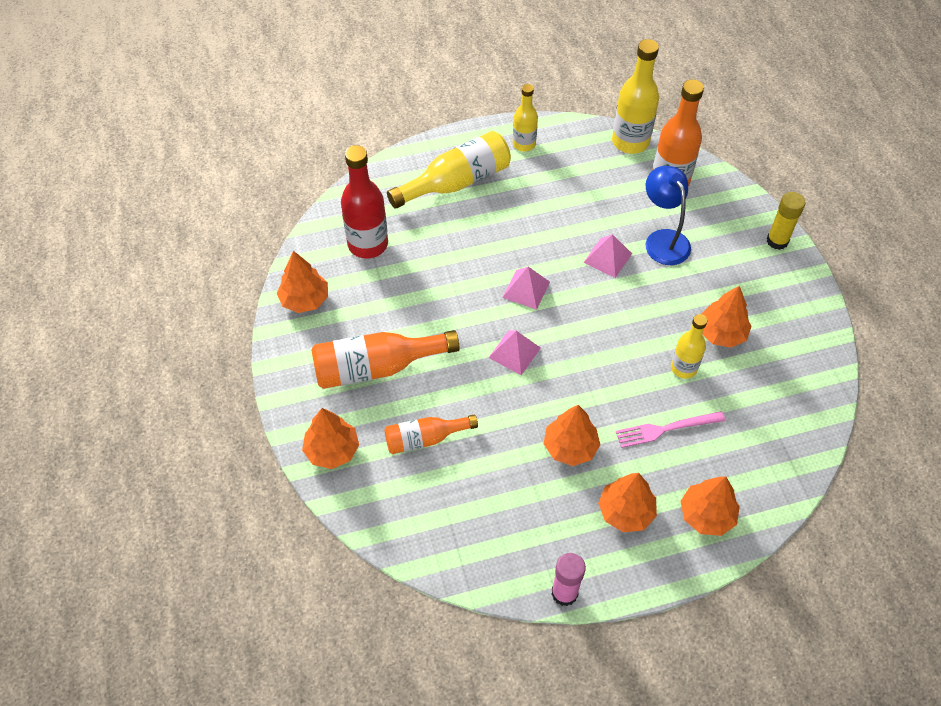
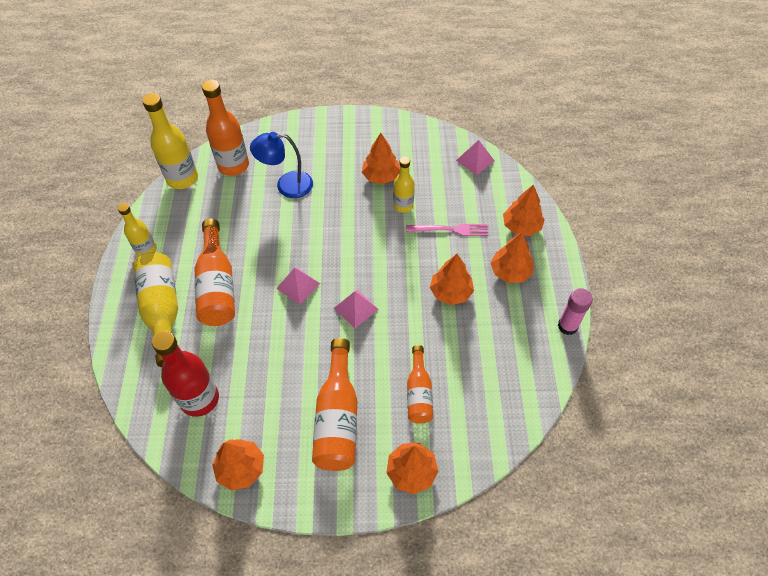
camera: 75 degrees left, 0 degrees up
(501, 217) = (217, 285): none -> orange bottle
(607, 258) = (289, 224): pink pyramid -> pink pyramid (475, 160)
(666, 429) = (450, 230): pink fork -> pink fork turned 90 degrees counterclockwise
(777, 241) = (315, 123): yellow glue stick -> none

